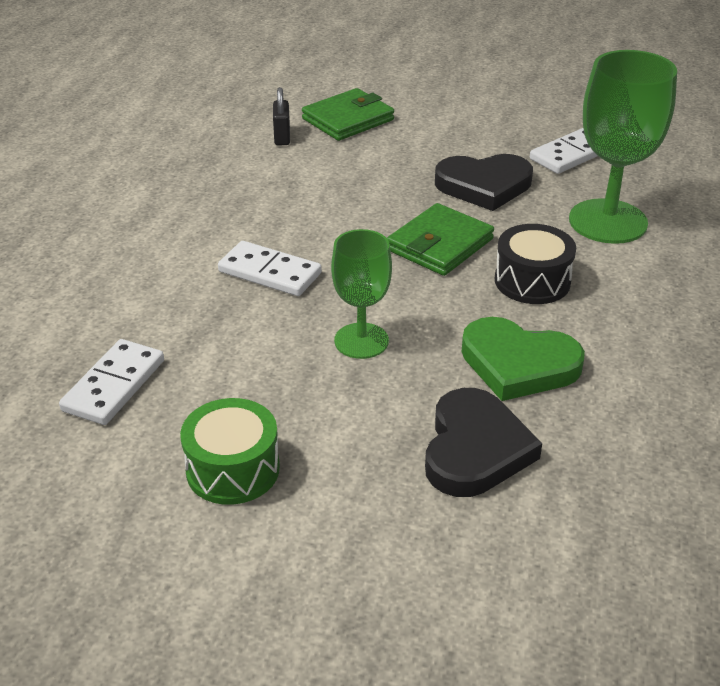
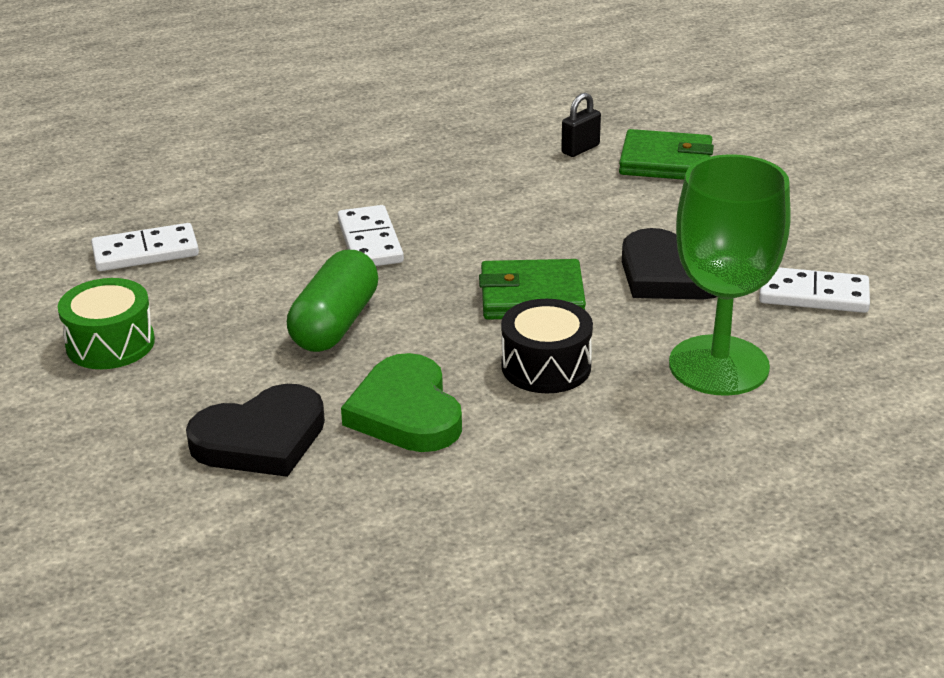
camera: 50 degrees right, 5 degrees down
(361, 341) = (335, 323): green goblet -> green capsule

